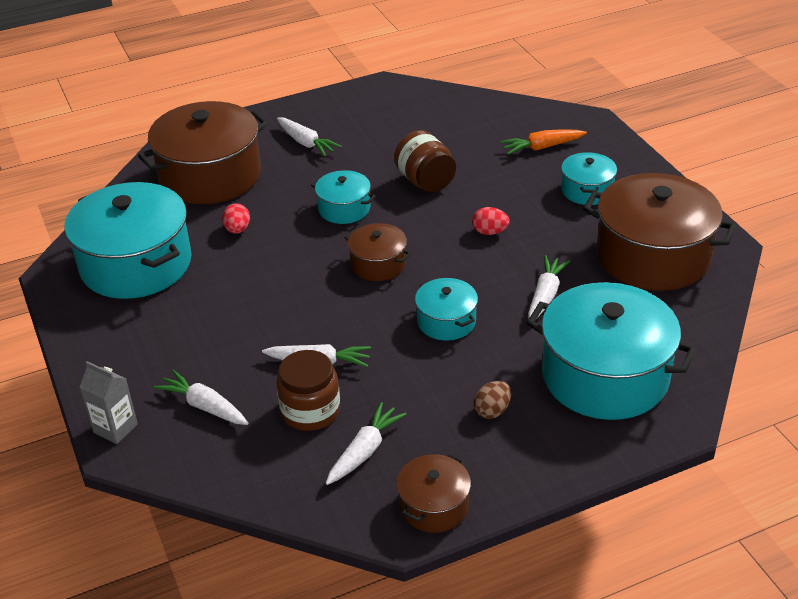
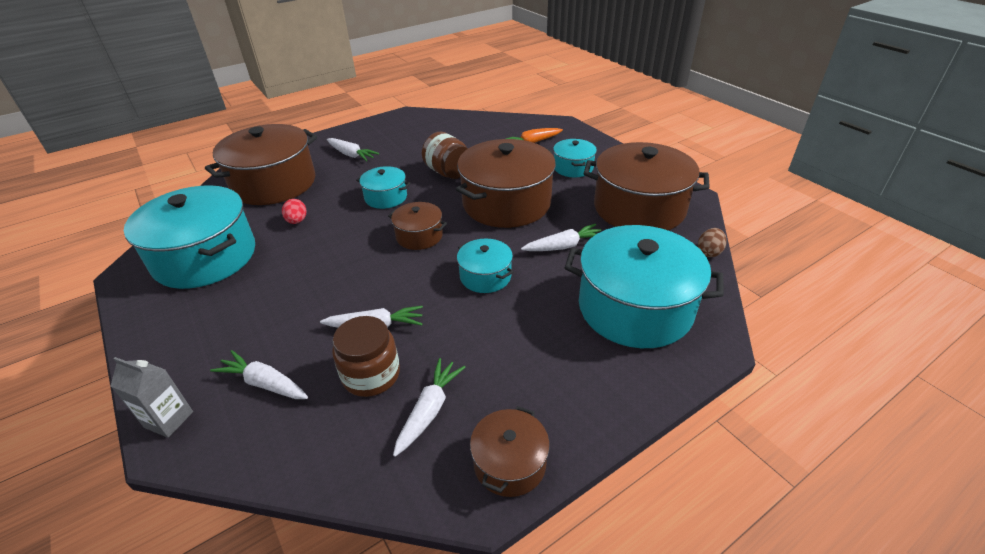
camera: 10 degrees left, 0 degrees up
(490, 232) = (506, 203): red egg -> brown pot
(492, 410) = (544, 352): brown egg -> brown egg (709, 252)
(545, 295) = (564, 246): white carrot -> white carrot turned 60 degrees clockwise

